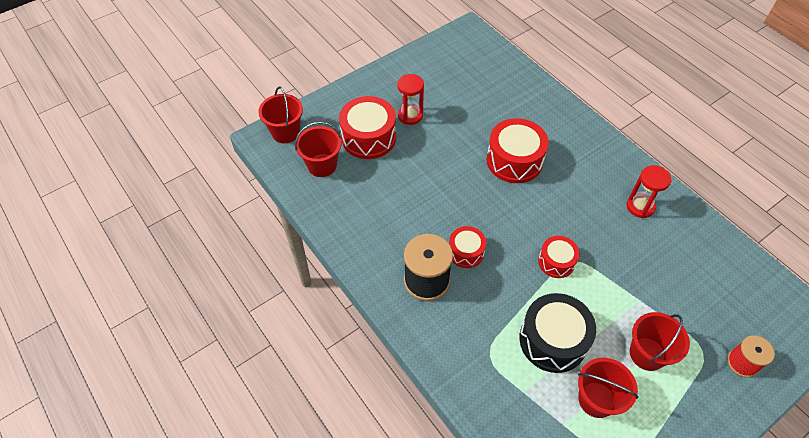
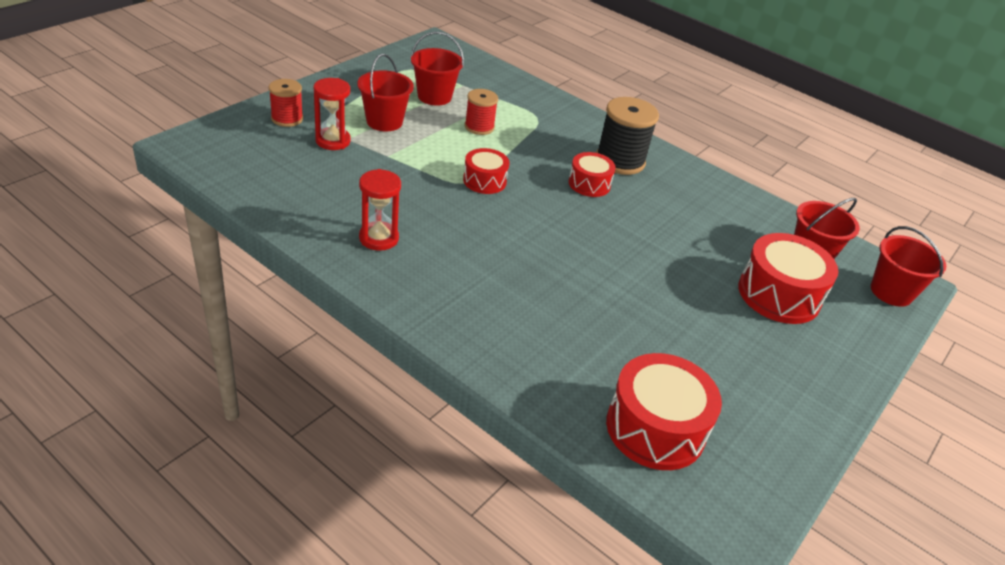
camera: 160 degrees right, 15 degrees down
(410, 115) = (743, 332): red hourglass -> red hourglass (333, 141)
(514, 160) = (563, 281): red drum -> red drum (655, 428)
(553, 340) = (479, 127): black drum -> red spool

